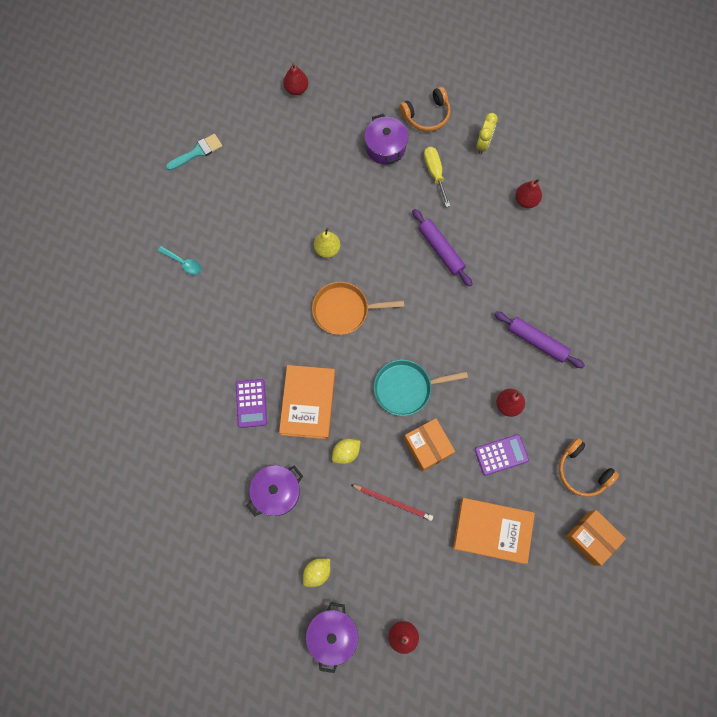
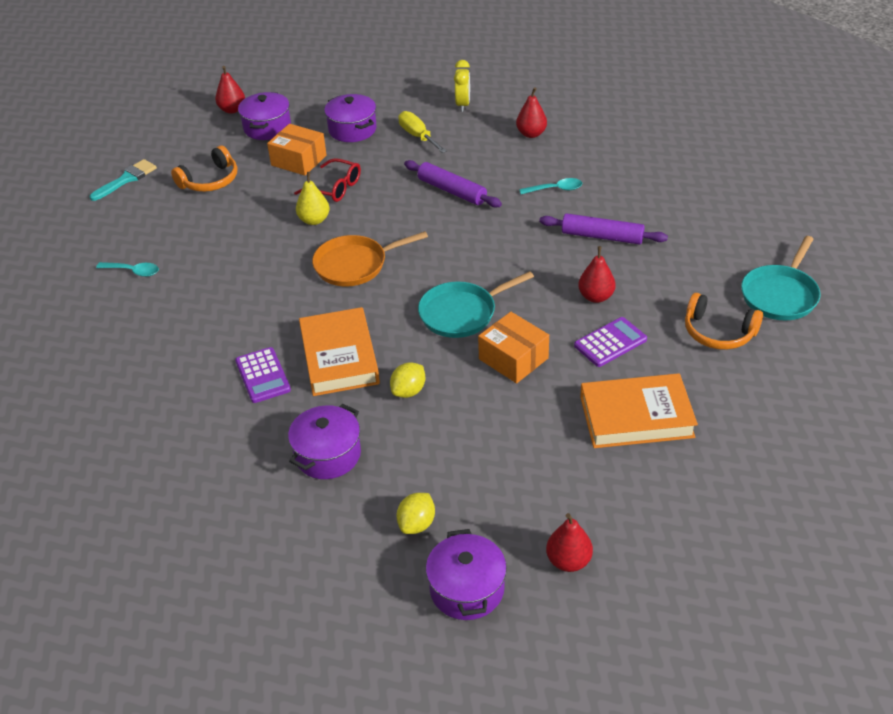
camera: 15 degrees left, 30 degrees down
(319, 122) = (267, 127): none -> purple pot
(352, 216) = (334, 188): none -> red glasses
(393, 502) = (491, 423): red pencil -> none
(426, 115) = (390, 98): orange headphones -> orange headphones (210, 181)
(521, 275) = (555, 189): none -> turquoise spoon
(591, 538) = (765, 390): orange box -> orange box (299, 160)
(643, 450) = (780, 295): none -> turquoise pan

